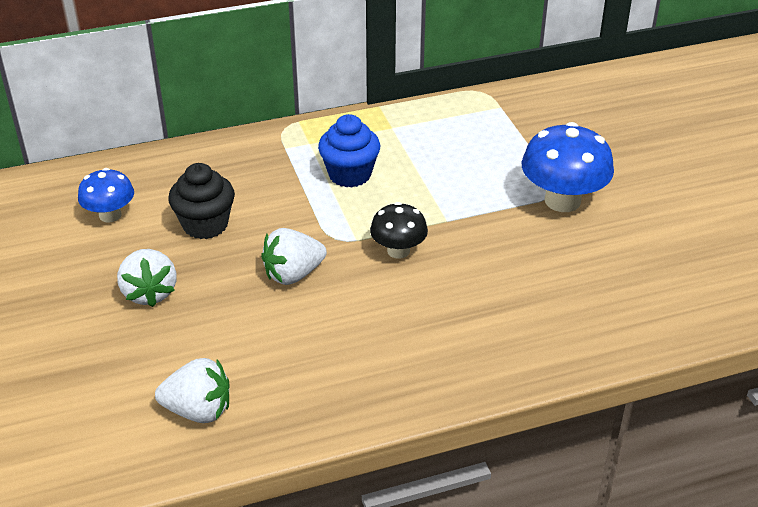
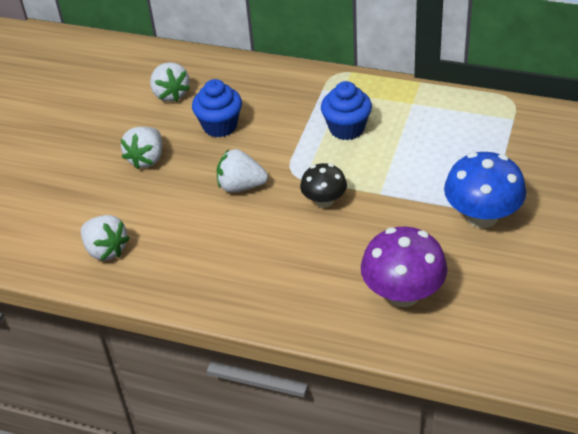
camera: 40 degrees right, 5 degrees up
(110, 215) = (171, 94): blue mushroom -> white strawberry
(205, 225) = (220, 126): black cupcake -> blue cupcake
(566, 301) = (403, 294): none -> purple mushroom

